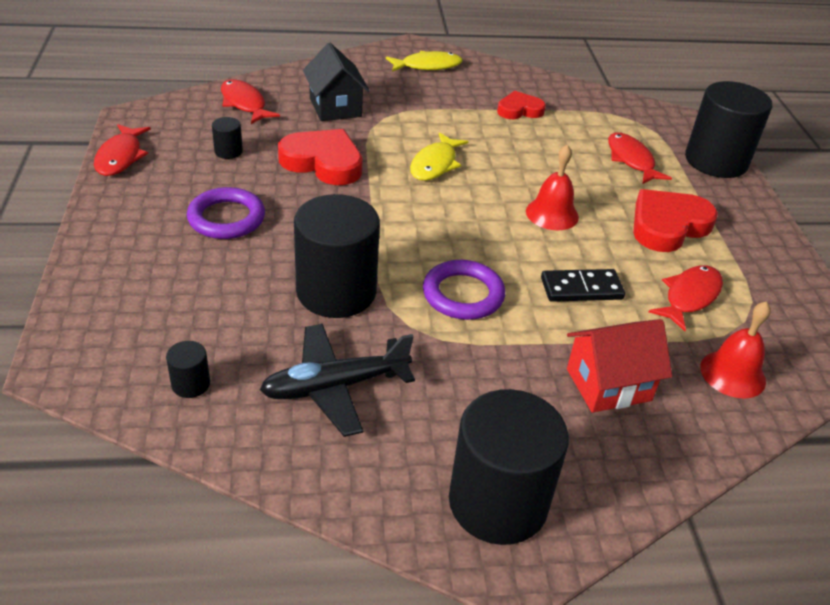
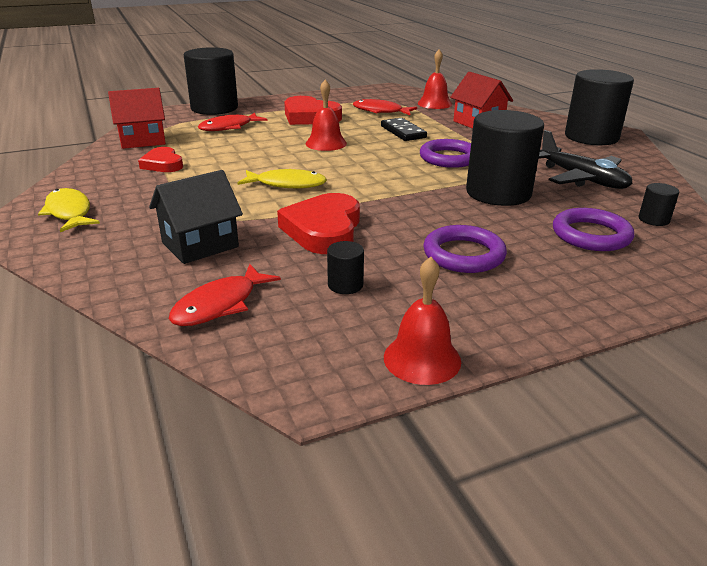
camera: 105 degrees left, 10 degrees down
(120, 157) = (422, 359): red fish -> red bell
(198, 312) = (591, 235): none -> purple ring
(595, 107) = (143, 140): none -> red house

